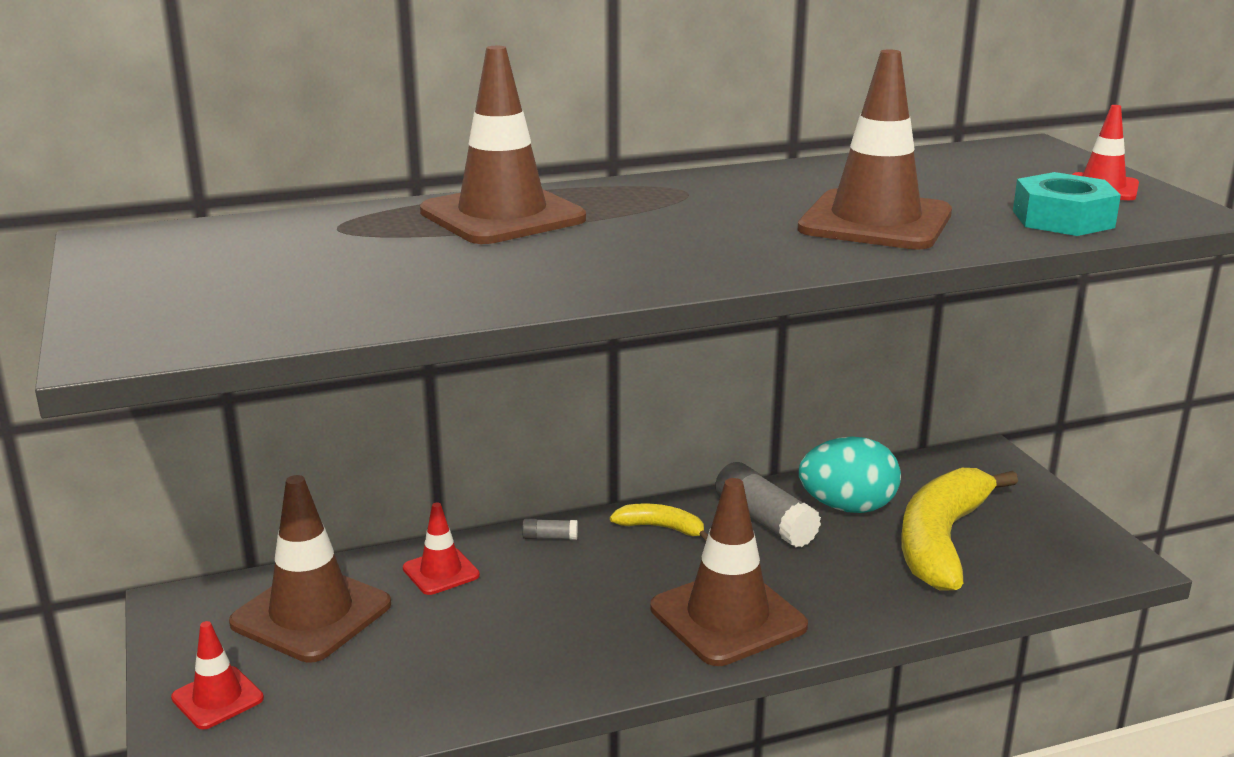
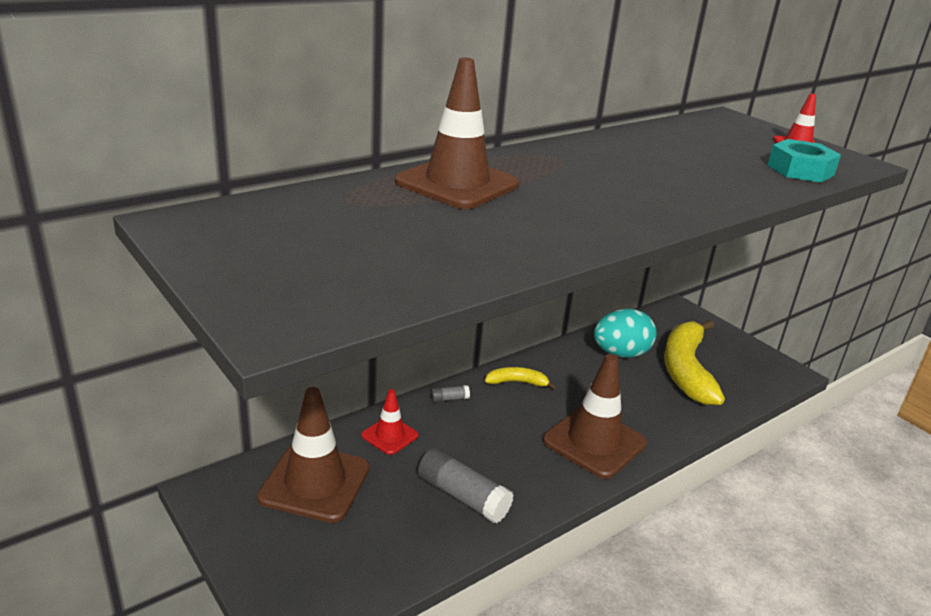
camera: 20 degrees left, 5 degrees up
(217, 698) = (282, 564): red traffic cone -> none
(765, 521) = (578, 369): grey glue stick -> grey glue stick (463, 497)
(875, 222) = (699, 177): brown traffic cone -> none

